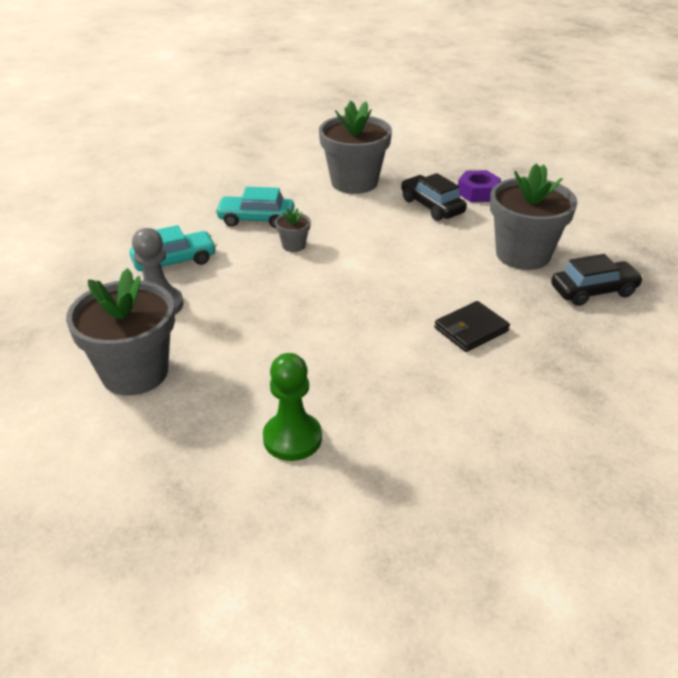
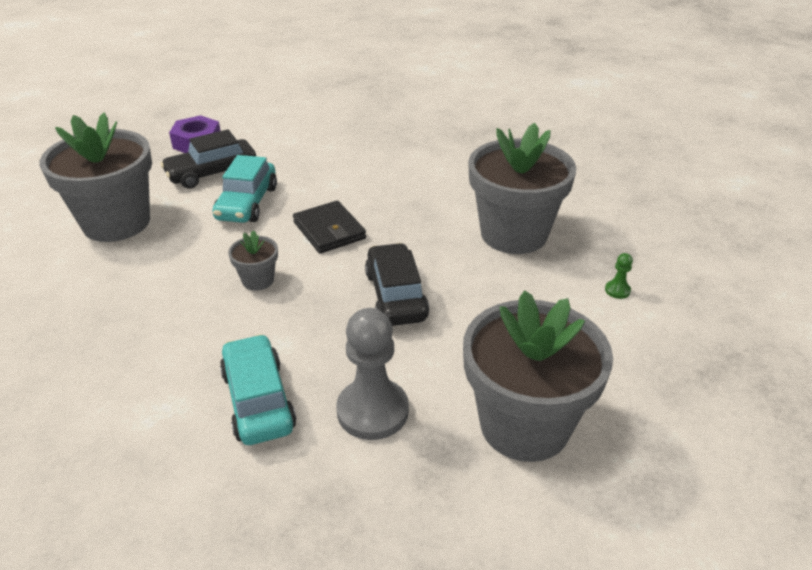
camera: 85 degrees left, 0 degrees up
(256, 219) = (172, 314): turquoise car -> turquoise car (247, 203)
(292, 438) = (617, 290): green pawn -> green pawn, size x0.42
(471, 329) = (449, 176): black wallet -> black wallet (329, 230)
(523, 254) = (331, 135): grey flower pot -> grey flower pot (513, 234)
(593, 291) = (399, 113): black car -> black car (395, 296)

